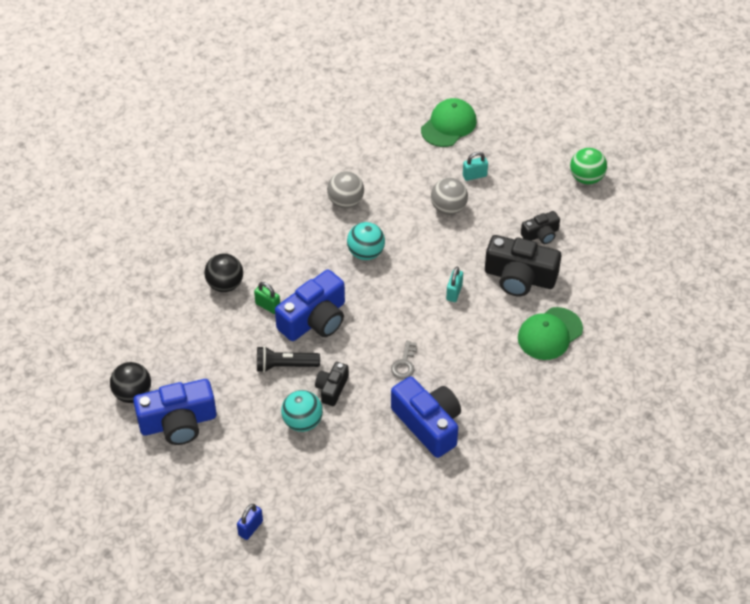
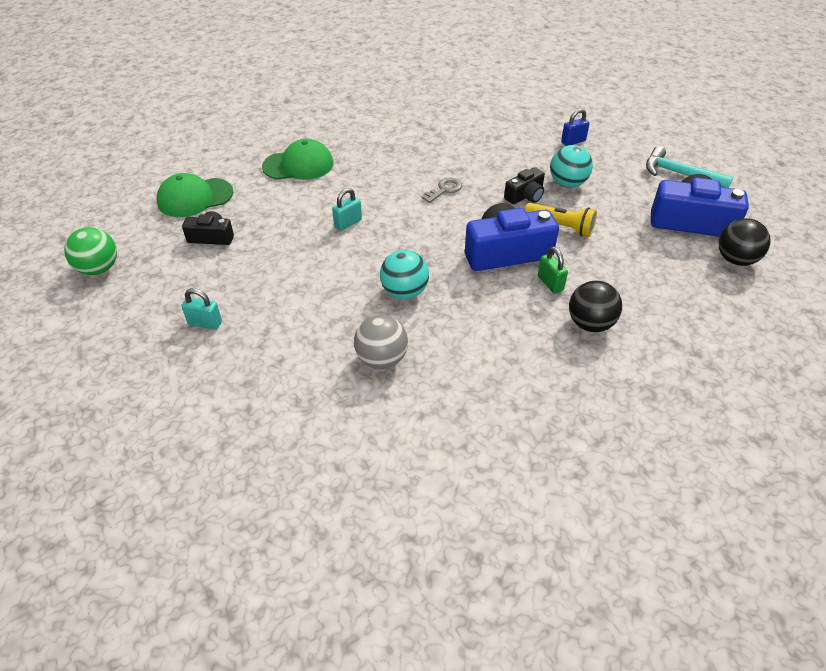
camera: 150 degrees left, 5 degrees down
(204, 485) = (679, 174): none -> turquoise hammer
(250, 528) = (648, 140): blue padlock -> blue padlock (573, 141)
(285, 365) = (560, 227): black flashlight -> yellow flashlight
(428, 424) = (458, 148): blue camera -> none
(448, 125) = (160, 404): green cap -> green cap (195, 198)
(448, 208) = (272, 300): grey ball -> none
(519, 277) = (275, 211): black camera -> none

